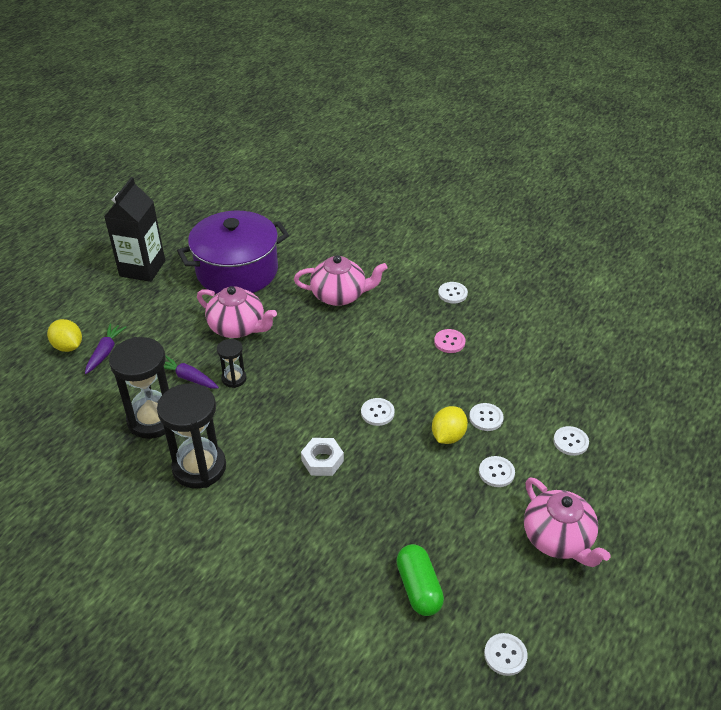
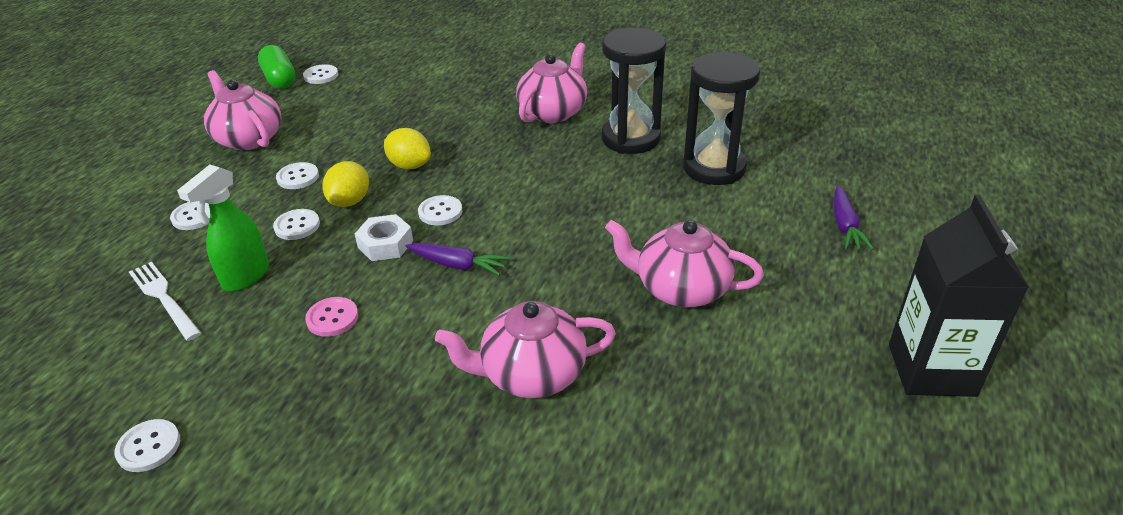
camera: 170 degrees right, 5 degrees down
(68, 346) = (904, 225): yellow lemon -> yellow lemon (409, 165)
(188, 378) = (705, 214): purple carrot -> purple carrot (458, 265)
(234, 379) = (644, 221): black hourglass -> none
(237, 271) = (749, 395): purple pot -> none
(253, 521) = (553, 112): none -> pink teapot
(322, 460) = (498, 161): white nut -> white nut (385, 244)
(418, 588) = (390, 96): green capsule -> green capsule (280, 79)
(452, 293) = (313, 414): white button -> white button (149, 447)
(512, 379) = (245, 277): none -> green spray bottle
(561, 372) = (164, 298): none -> white fork

